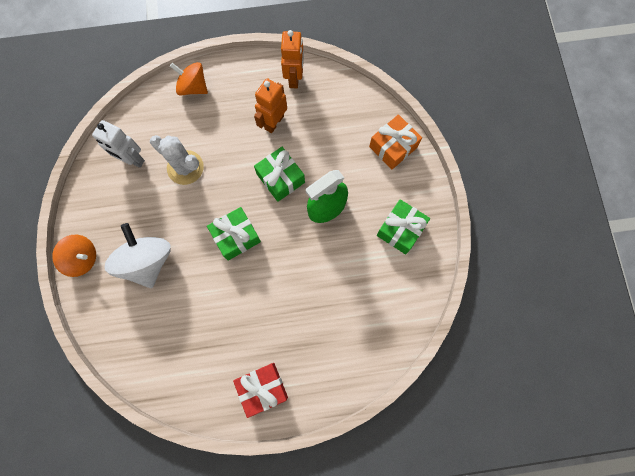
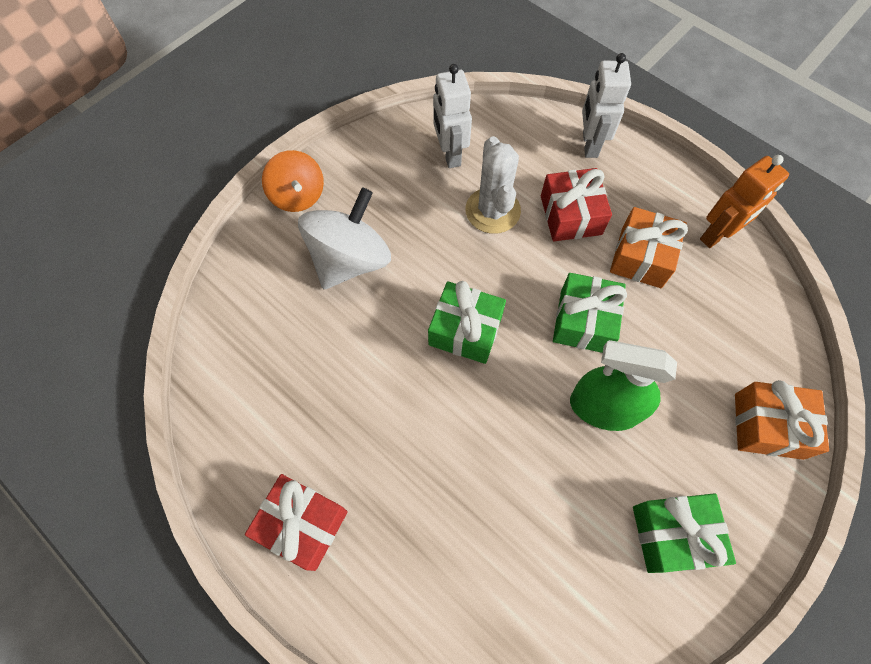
camera: 50 degrees right, 10 degrees down
(193, 87) = (589, 144): orange spinning top -> white robot
(223, 133) = (571, 215): none -> red gift
(274, 122) = (641, 257): orange robot -> orange gift

